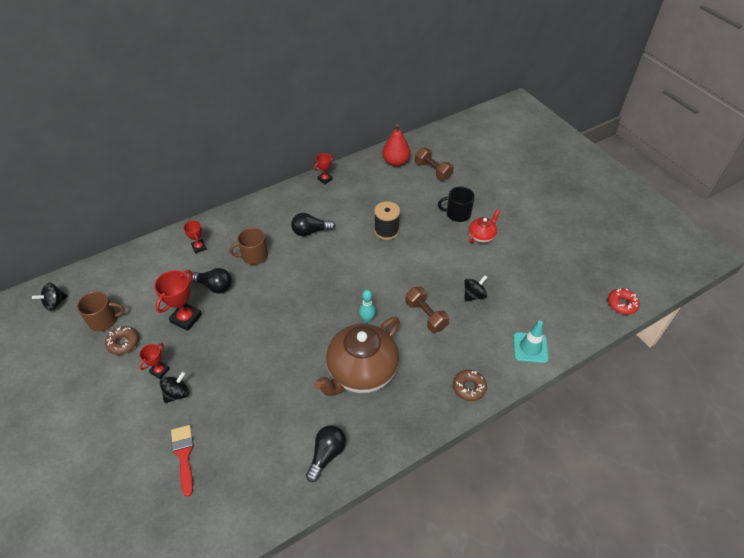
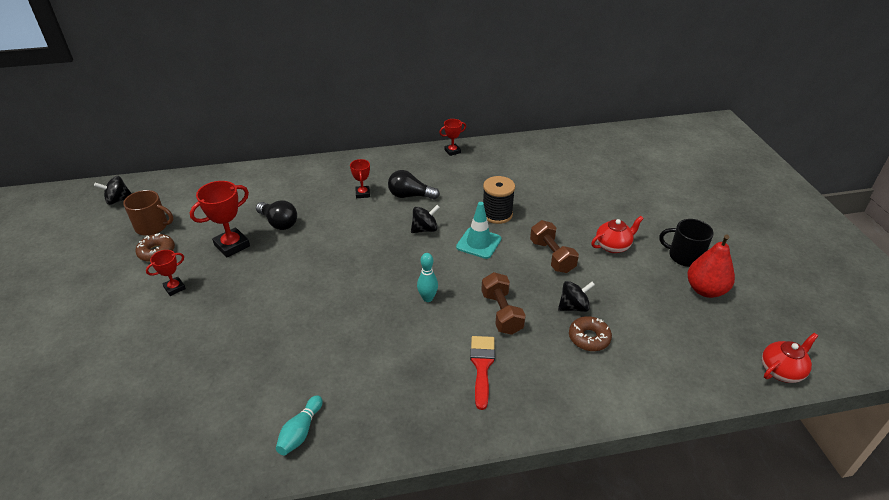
camera: 20 degrees right, 10 degrees down
(177, 393) = (178, 315): black spinning top -> black spinning top (425, 229)
(184, 455) = (145, 380): red brush -> red brush (482, 366)
(199, 247) = (285, 184): red trophy -> red trophy (362, 194)
(254, 256) = (336, 205): brown mug -> none
(326, 454) = (300, 432): black light bulb -> turquoise bowling pin
(361, 372) = (391, 352): brown teapot -> none
(396, 162) = (541, 151): red pear -> red pear (705, 290)
(433, 170) = (582, 168): brown dumbbell -> brown dumbbell (552, 256)
(457, 214) = (592, 216): black mug -> black mug (684, 256)
(469, 387) = (518, 410): brown donut -> brown donut (589, 338)
(530, 347) = (624, 387): turquoise traffic cone -> turquoise traffic cone (478, 243)
(622, 304) = (781, 371): red donut -> red teapot

